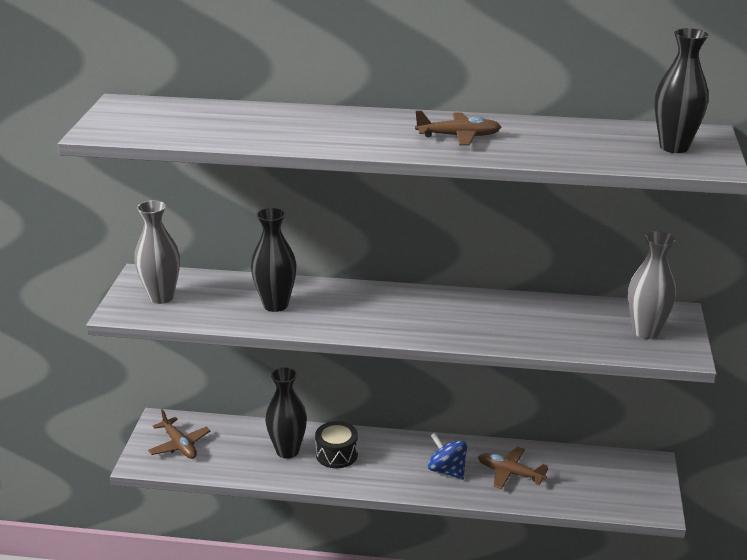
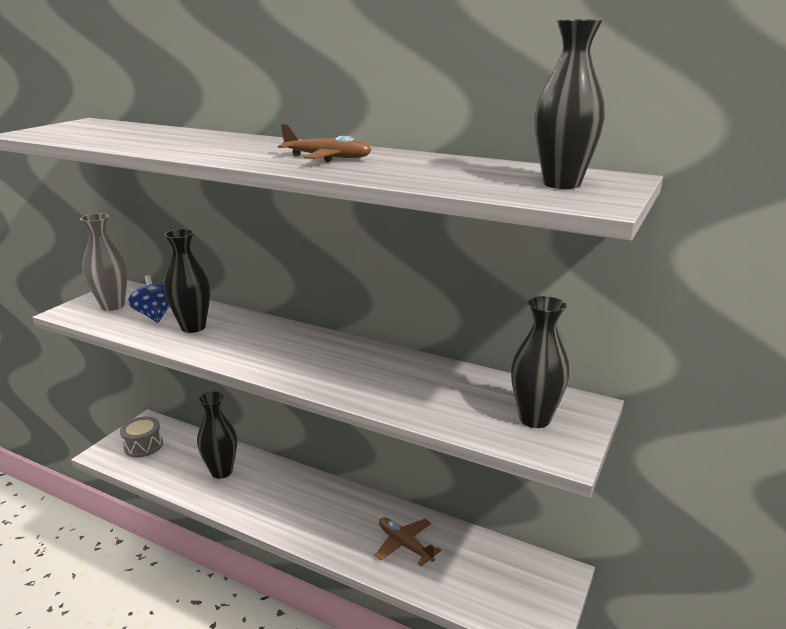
camera: 20 degrees right, 5 degrees down
(179, 445) = (143, 445): brown plane -> grey drum
(336, 454) = (259, 485): black drum -> none
(447, 470) = (345, 526): blue spinning top -> blue spinning top (155, 315)
(646, 331) = (534, 419): grey vase -> black vase

